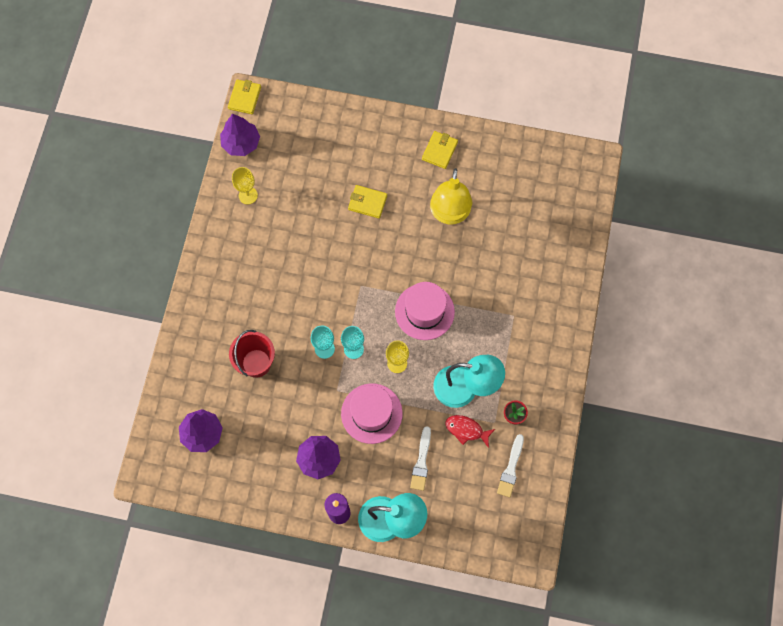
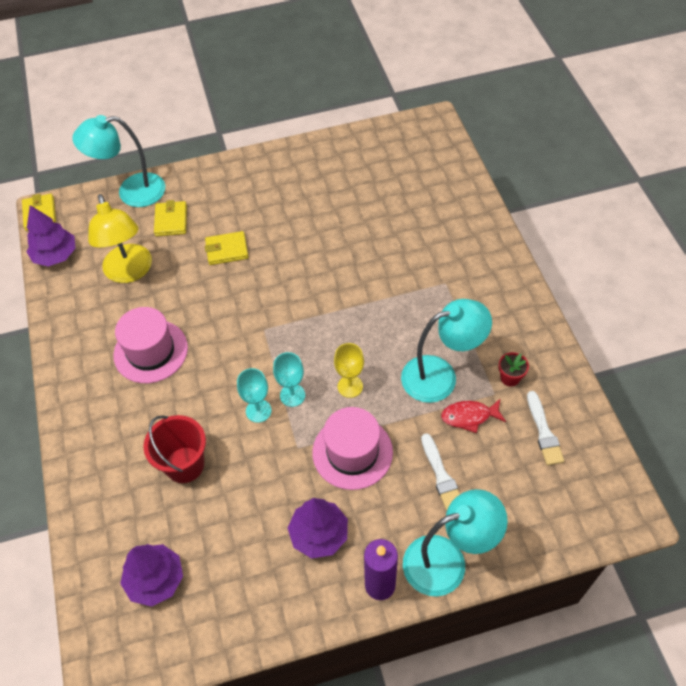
camera: 25 degrees left, 15 degrees down
(248, 195) = (88, 300): yellow goblet -> none
(321, 111) = (131, 192): none -> turquoise lamp
(424, 311) = (349, 322): pink hat -> pink hat (151, 351)
(439, 151) = (276, 175): yellow wallet -> yellow wallet (171, 220)
(449, 214) = (320, 224): yellow lamp -> yellow lamp (130, 272)

